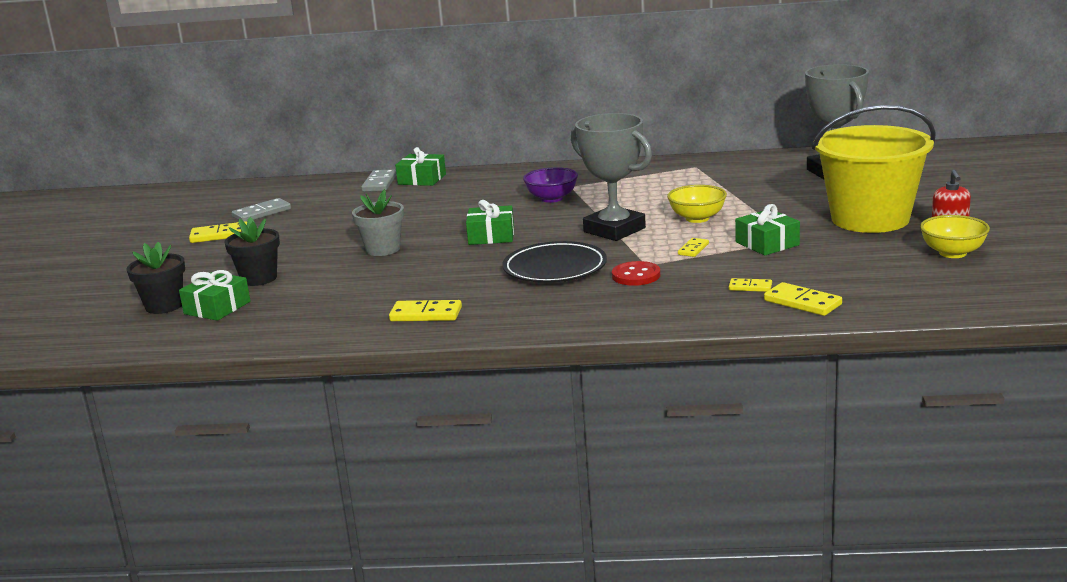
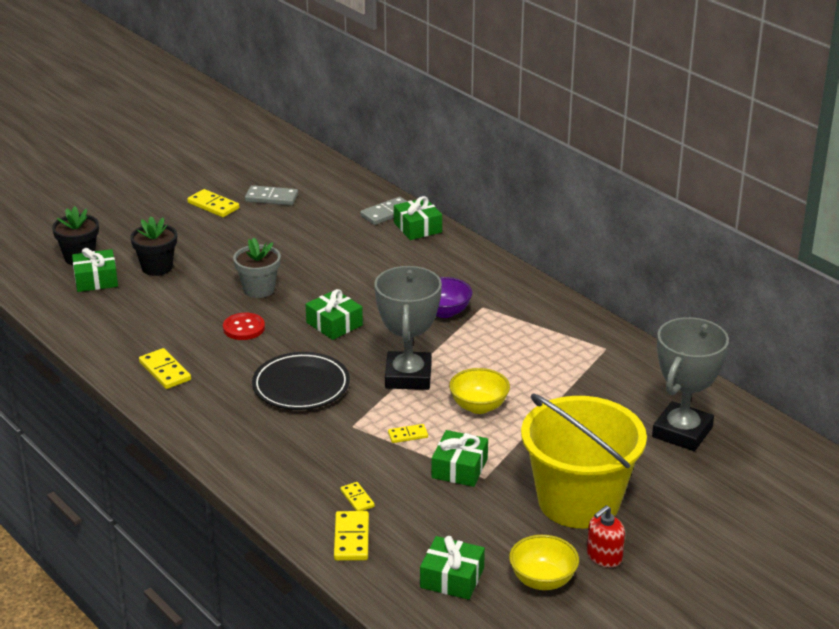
camera: 45 degrees right, 10 degrees up
(636, 275) = (325, 431): red button -> red button (244, 328)
(908, 281) = (452, 578): none -> green gift

